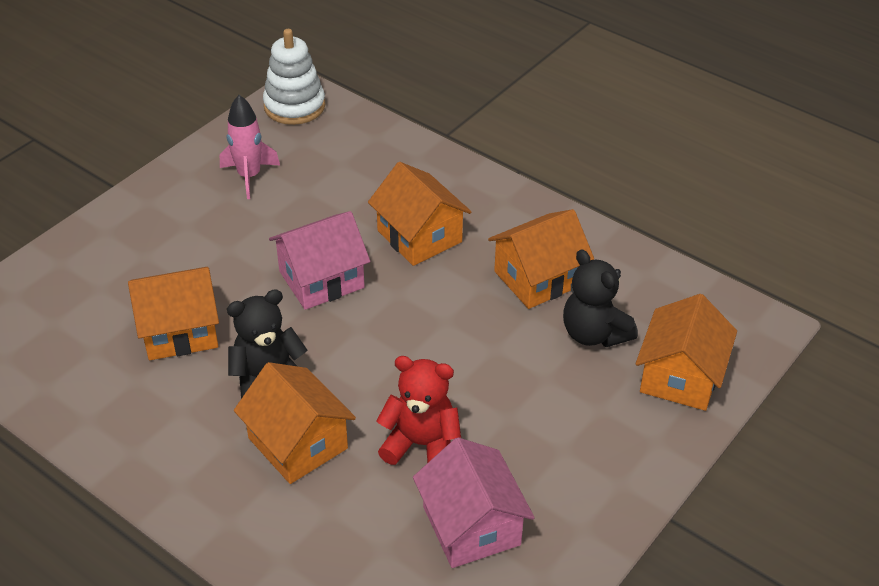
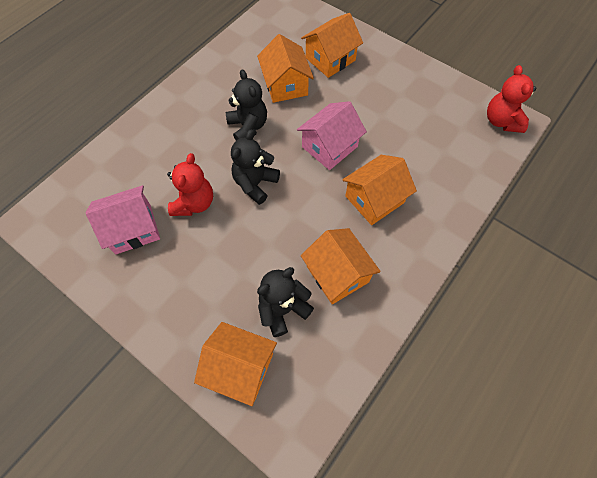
camera: 90 degrees right, 20 degrees up
(249, 176) = (422, 103): pink rocket -> none
(294, 106) = (501, 121): white stacking toy -> red teddy bear
(298, 443) = (201, 144): orange house -> orange house (330, 59)
(321, 279) = (329, 147): pink house -> pink house turned 75 degrees clockwise
(386, 367) = (255, 183): none -> black teddy bear

